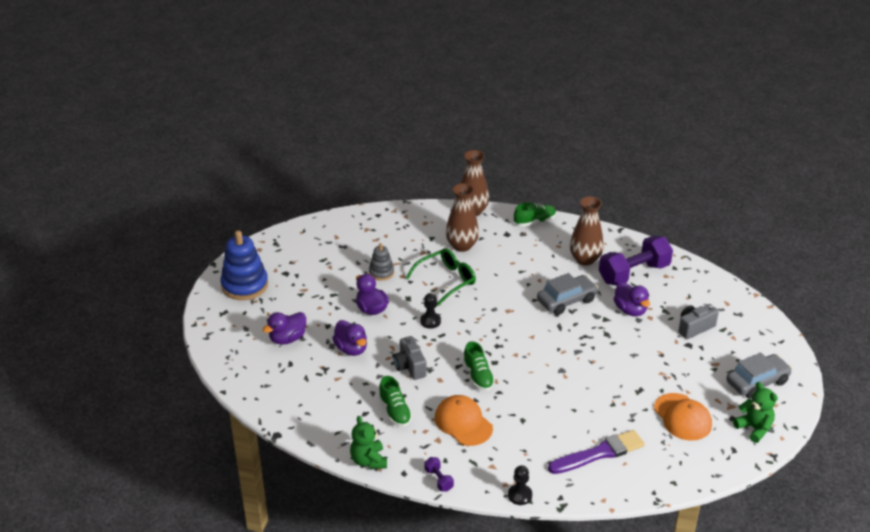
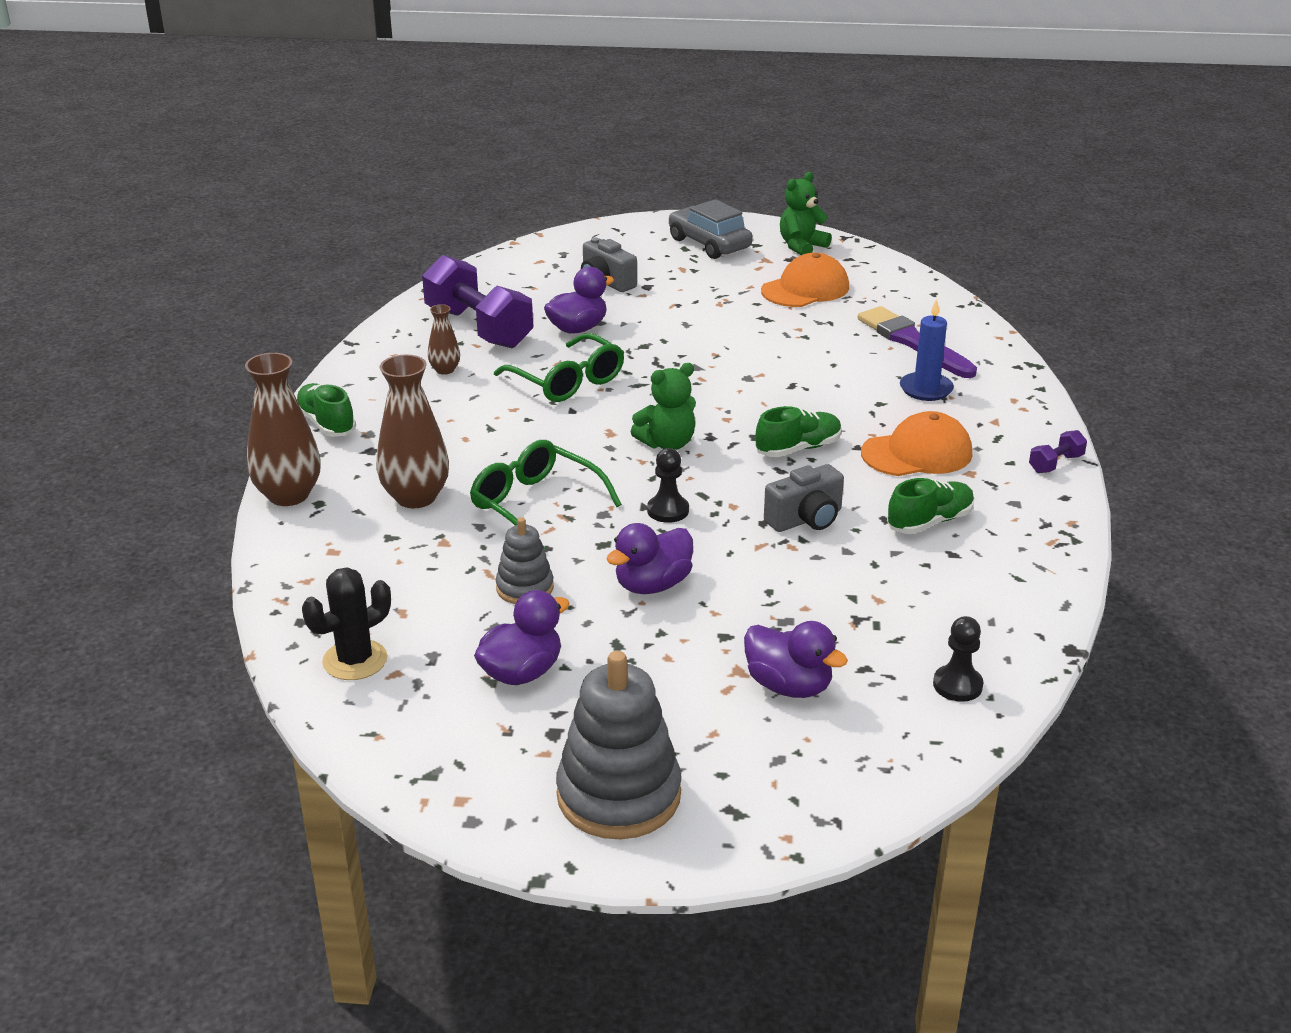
camera: 100 degrees left, 5 degrees down
(245, 285) = (619, 795): blue stacking toy -> grey stacking toy
(348, 227) = (355, 660): none -> black cactus
(351, 349) = (785, 594): purple duck -> purple duck (521, 672)
(369, 460) = (1062, 534): green teddy bear -> green teddy bear (667, 443)
(463, 423) = (917, 453): orange cap -> orange cap turned 150 degrees counterclockwise
(520, 495) = (1037, 396): black pawn -> black pawn (957, 685)
(536, 444) = (926, 389): none -> blue candle
(566, 301) = (567, 381): grey car -> green glasses
(585, 259) = (445, 370): brown vase -> brown vase, size x0.52

